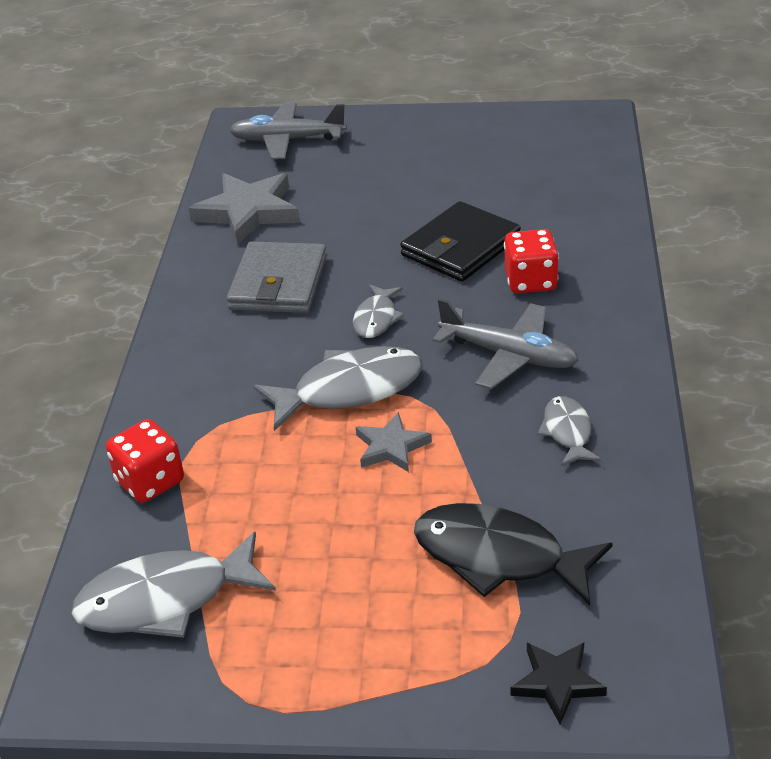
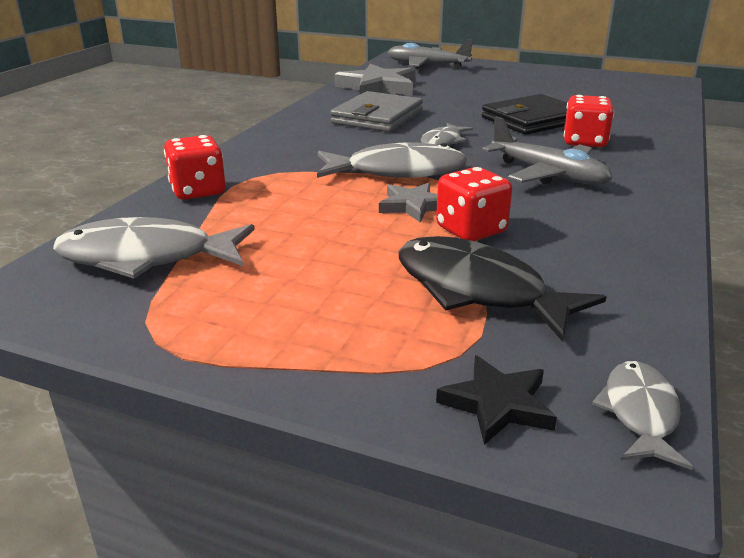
camera: 15 degrees right, 10 degrees down
(462, 471) = (471, 230): none -> red dice
(567, 432) = (586, 224): grey fish -> grey fish (639, 413)

